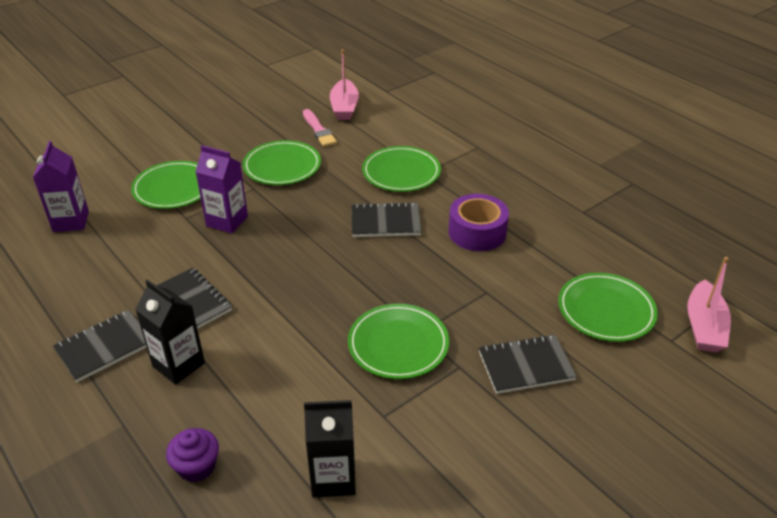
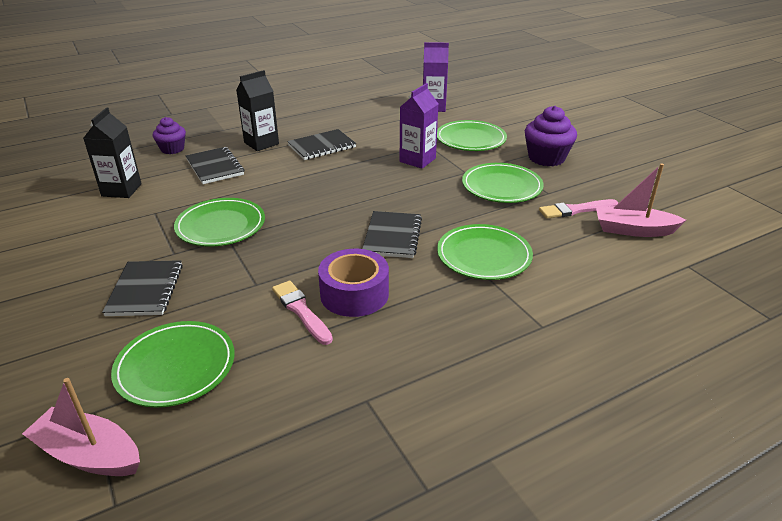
camera: 100 degrees right, 5 degrees down
(104, 347) = (293, 122): black notebook -> black notebook (215, 167)
(219, 142) = (546, 158): none -> purple cupcake
(510, 257) = (301, 311): none -> pink brush

